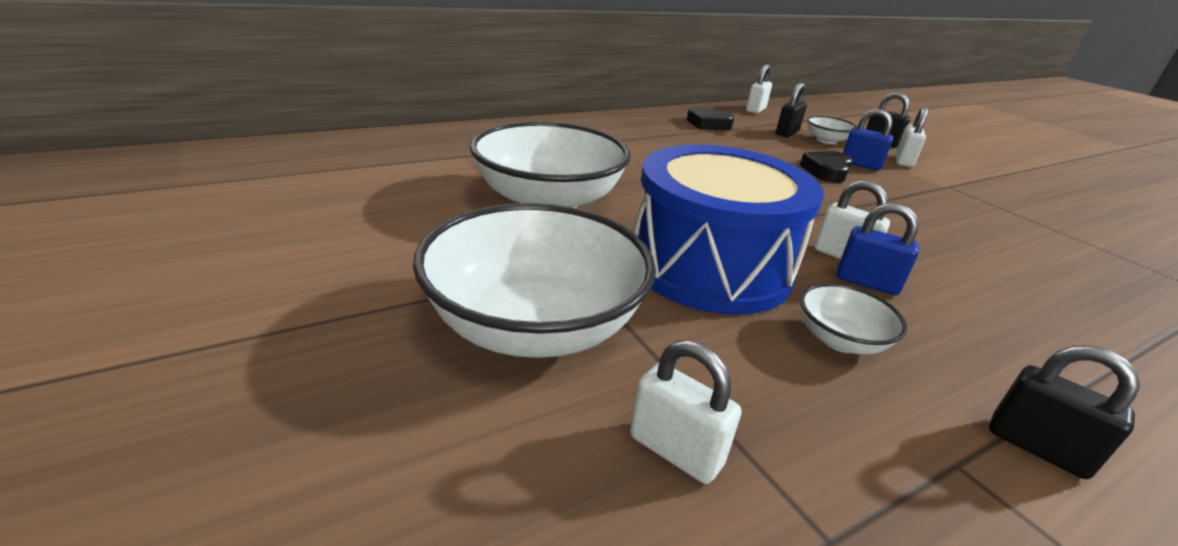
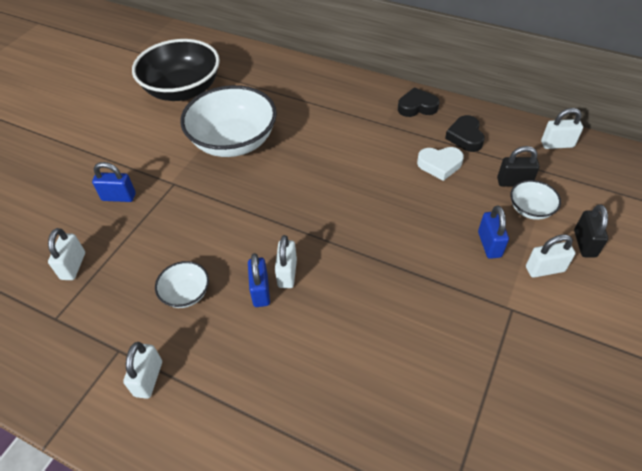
camera: 60 degrees right, 20 degrees up
(367, 190) = (183, 90): none -> black bowl
(534, 325) = (119, 197): white bowl -> blue padlock
(709, 266) = (218, 225): blue drum -> none
(734, 142) = (439, 165): none -> white heart
(826, 171) = (441, 230): black heart -> black heart (417, 107)
(1037, 447) = (148, 378): black padlock -> white padlock

